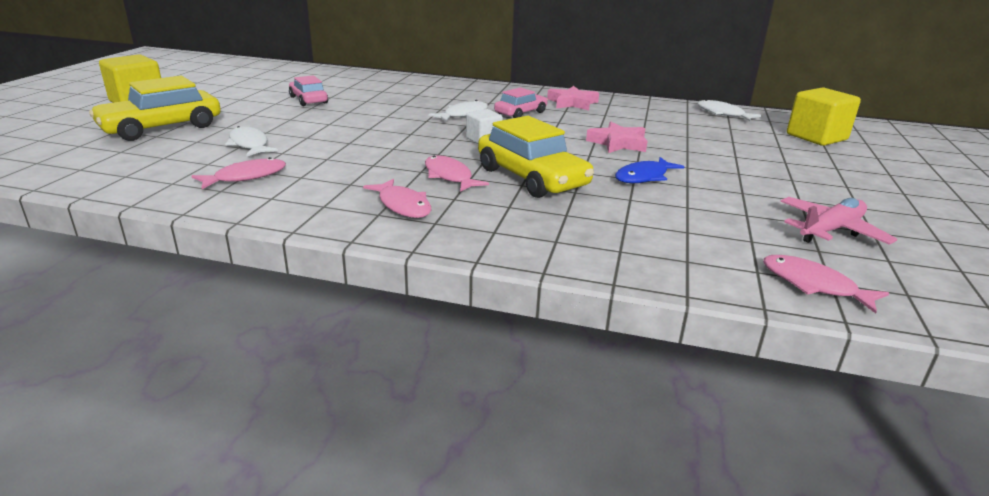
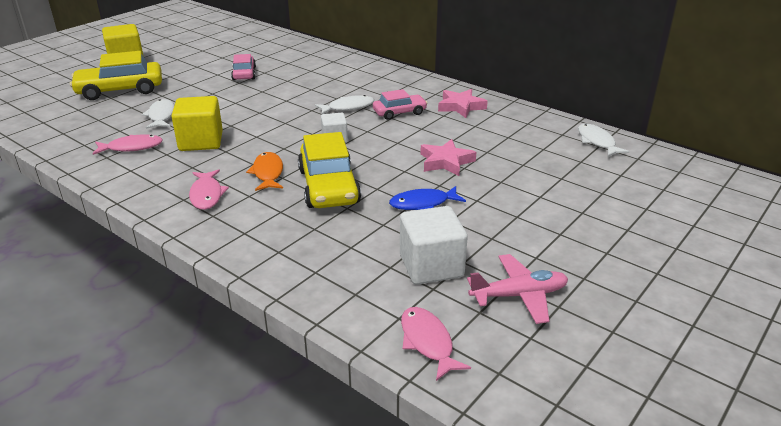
camera: 25 degrees right, 5 degrees up
(449, 176) = (268, 173): pink fish -> orange fish
(724, 223) = (431, 266): none -> white cube
(816, 137) = (660, 188): yellow cube -> yellow cube (201, 141)

